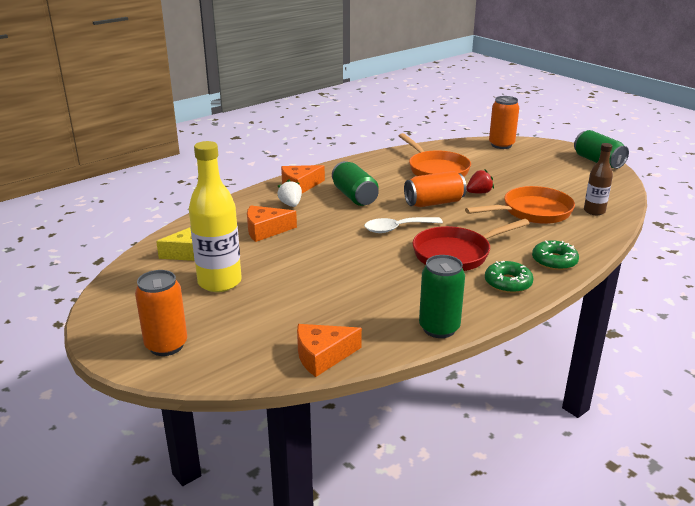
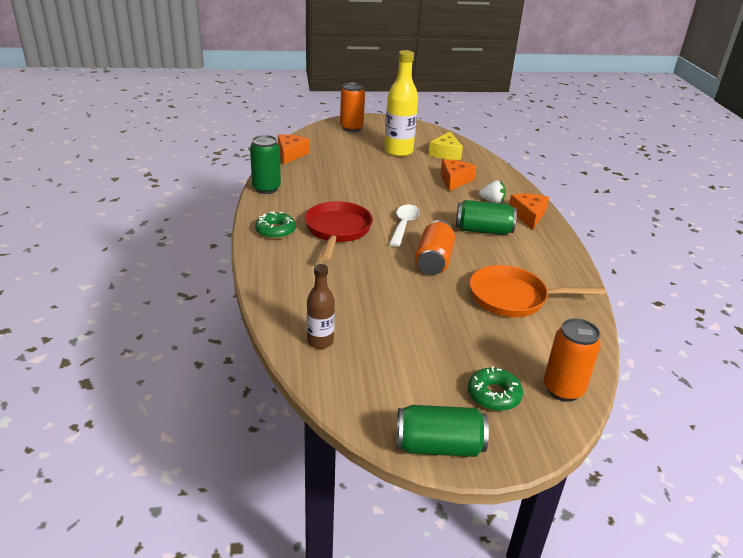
camera: 120 degrees right, 5 degrees up
(479, 193) = (432, 295): red strawberry -> none
(532, 212) = (361, 302): orange pan -> none
(554, 261) = (274, 264): green donut -> green donut (494, 395)

